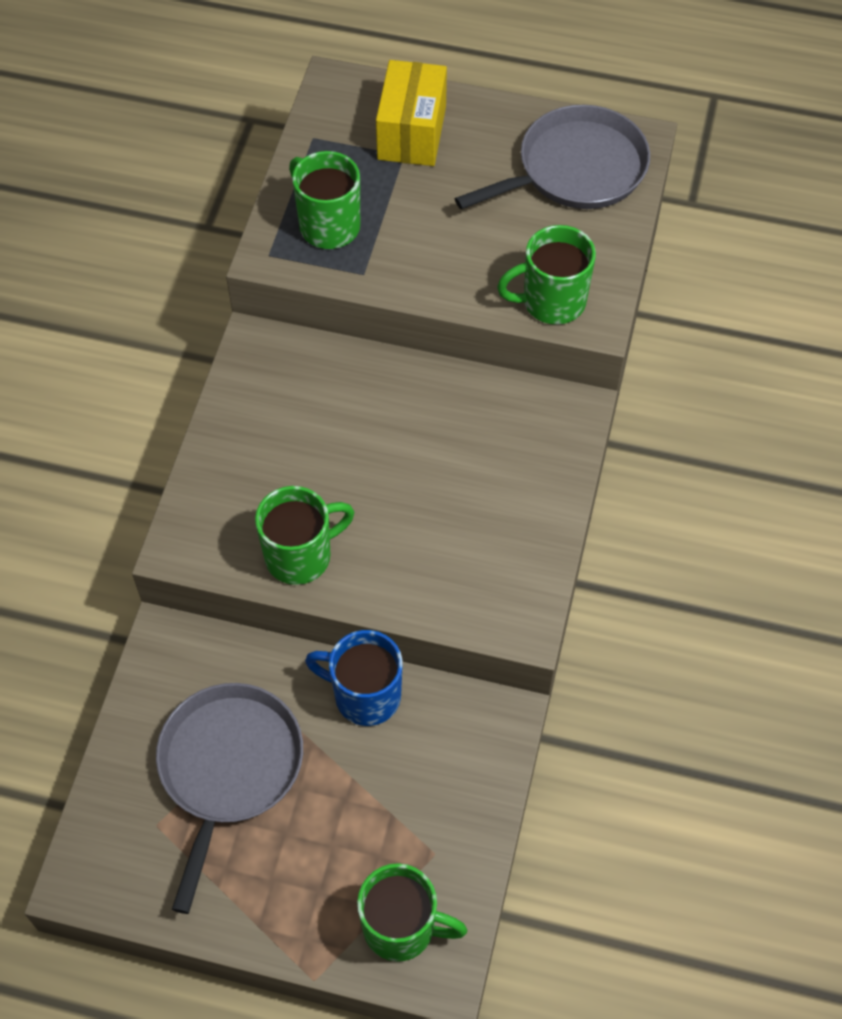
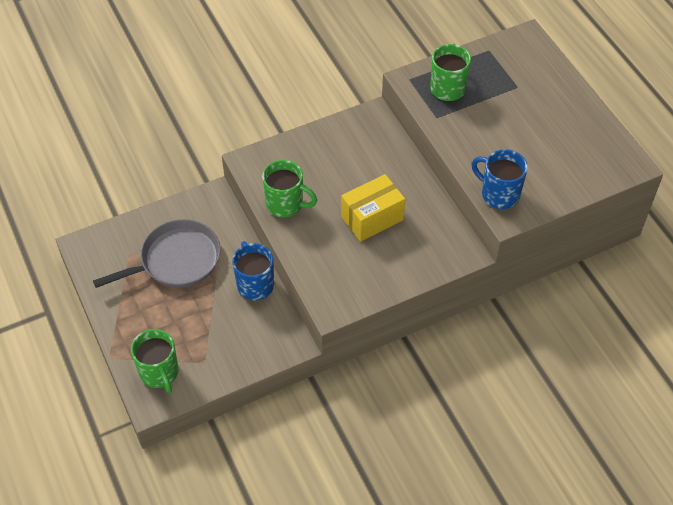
camera: 50 degrees right, 5 degrees down
(412, 133) = (533, 81): yellow box -> yellow box (372, 218)
(551, 302) = (499, 194): green mug -> blue mug
(576, 169) = (586, 153): grey pan -> none

